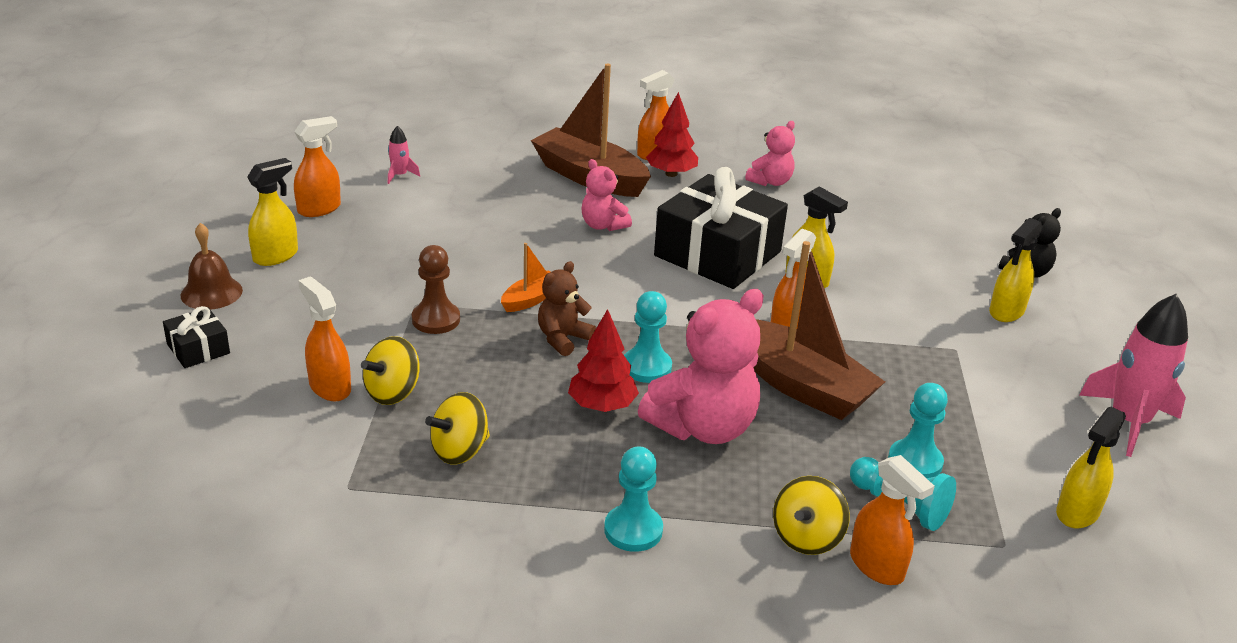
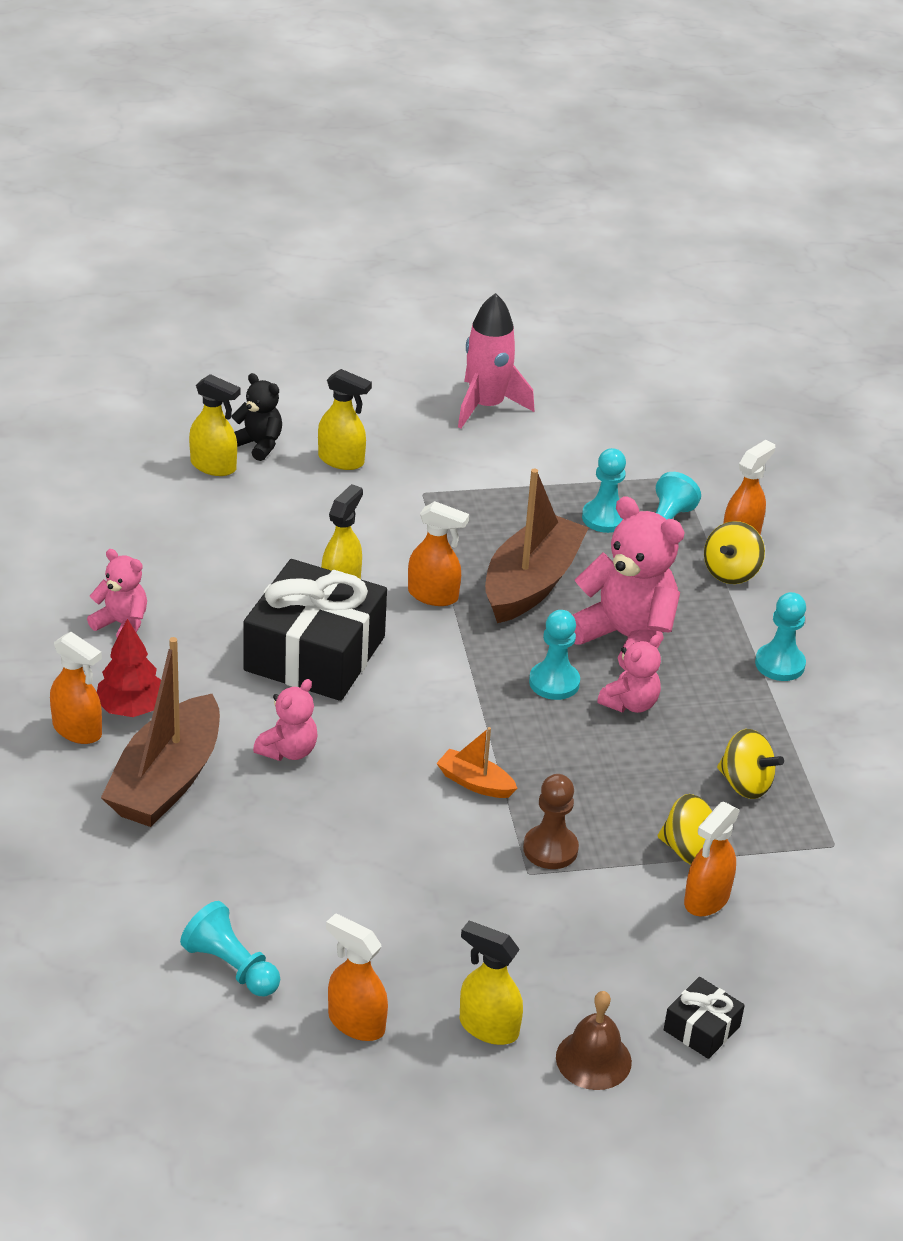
camera: 105 degrees left, 5 degrees up
(400, 175) = (231, 966): pink rocket -> turquoise pawn
(563, 339) = (536, 747): brown teddy bear -> none
(602, 406) = (630, 704): red tree -> pink teddy bear
(807, 537) = (731, 572): yellow spinning top -> yellow spinning top turned 105 degrees clockwise
(1077, 512) = (620, 441): yellow spray bottle -> yellow spray bottle (214, 466)

